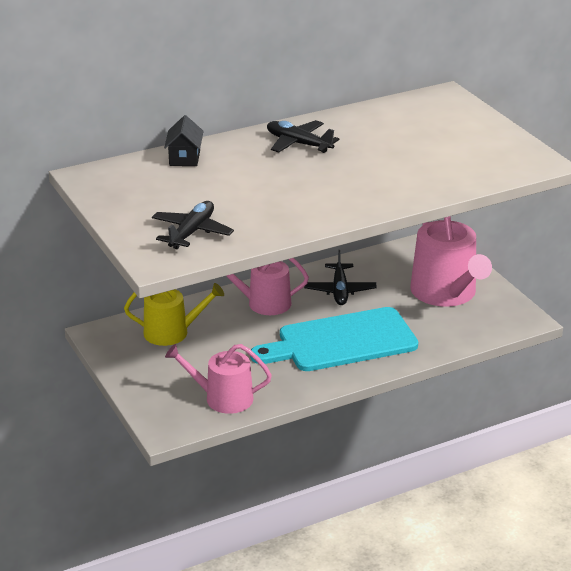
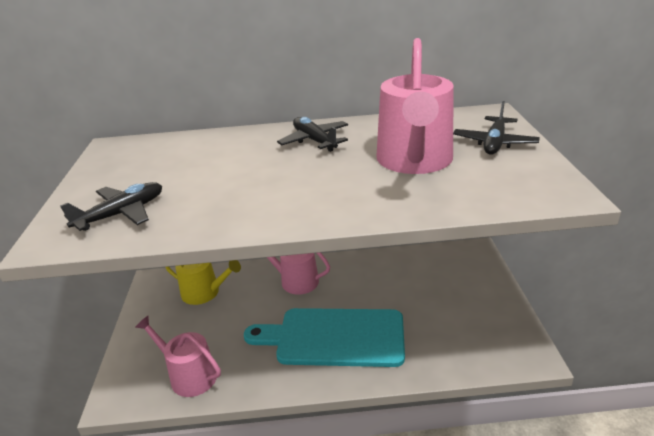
camera: 25 degrees right, 0 degrees up
(184, 158) = (205, 141): black house -> none
(340, 291) = (365, 282): black plane -> black plane (494, 143)
(446, 293) = (462, 306): pink watering can -> pink watering can (414, 161)

